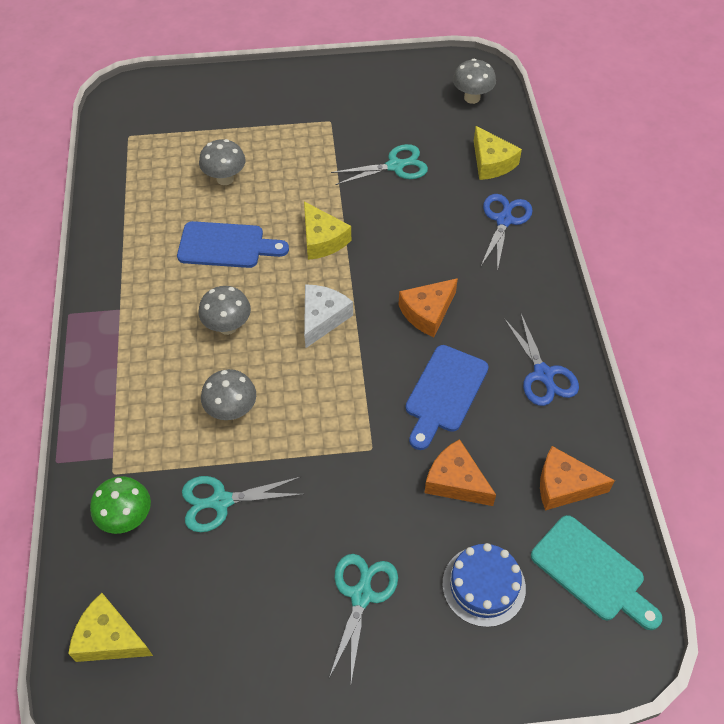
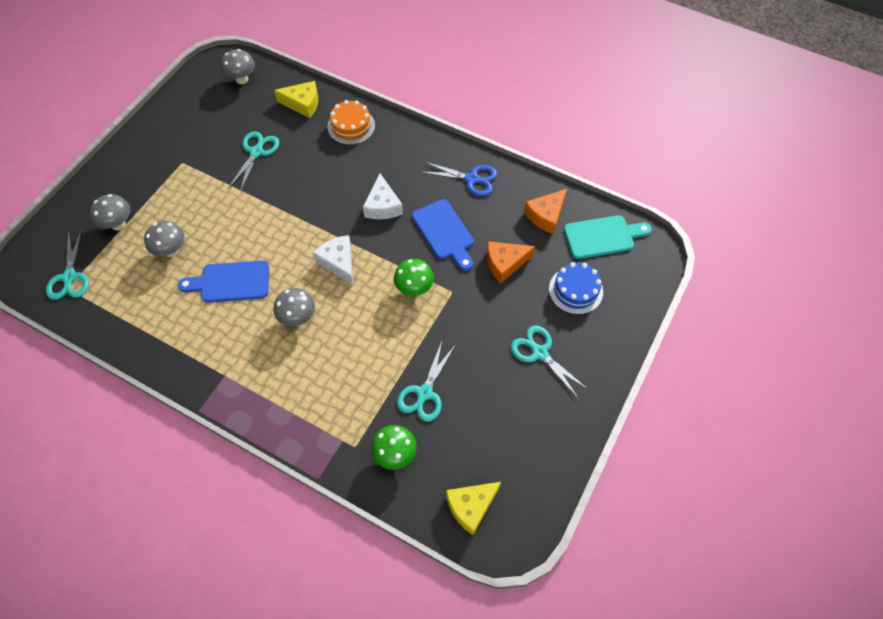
camera: 55 degrees left, 5 degrees up
(140, 130) = (69, 277): none -> turquoise scissors
(226, 246) = (230, 282): blue cutting board -> blue cutting board turned 135 degrees counterclockwise
(232, 411) = (364, 351): grey mushroom -> grey mushroom (118, 224)
(322, 240) = (277, 226): yellow cheese -> none
(346, 409) = (414, 289): none -> green mushroom
(427, 312) = (383, 206): orange cheese -> white cheese
(504, 220) = (351, 126): blue scissors -> orange cake

